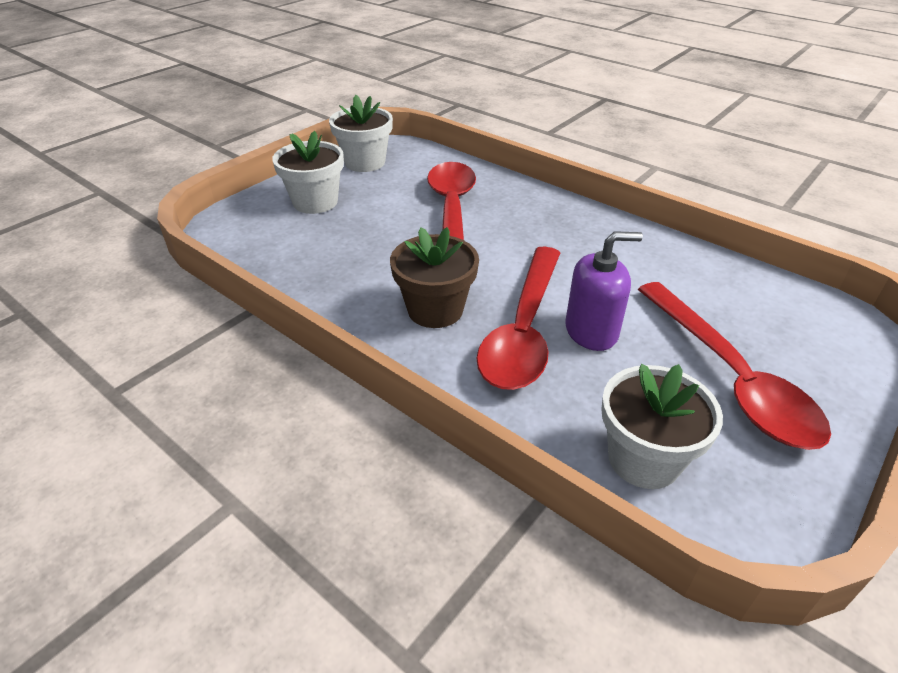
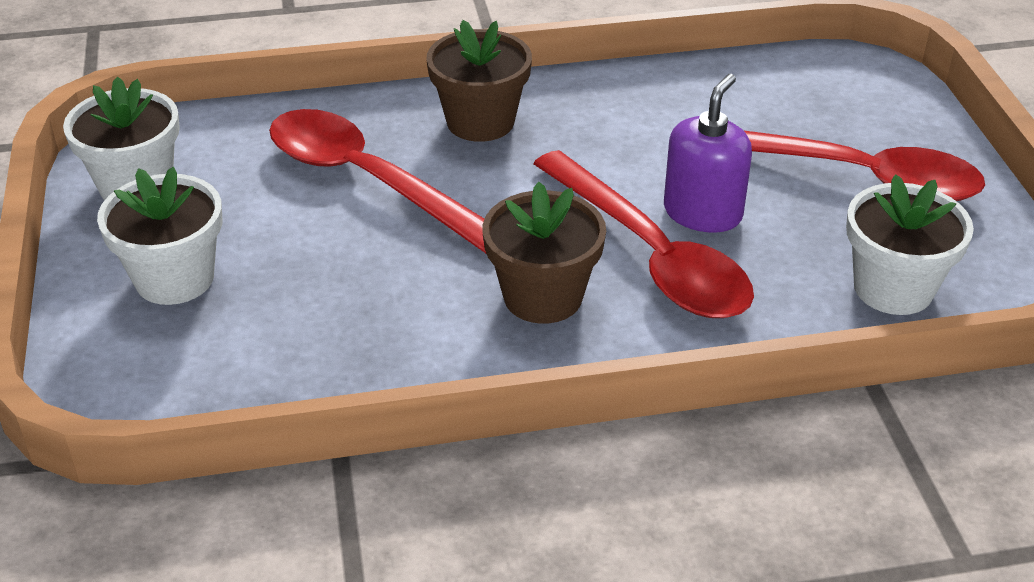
camera: 50 degrees left, 0 degrees up
(548, 218) = (480, 122): none -> brown flower pot

